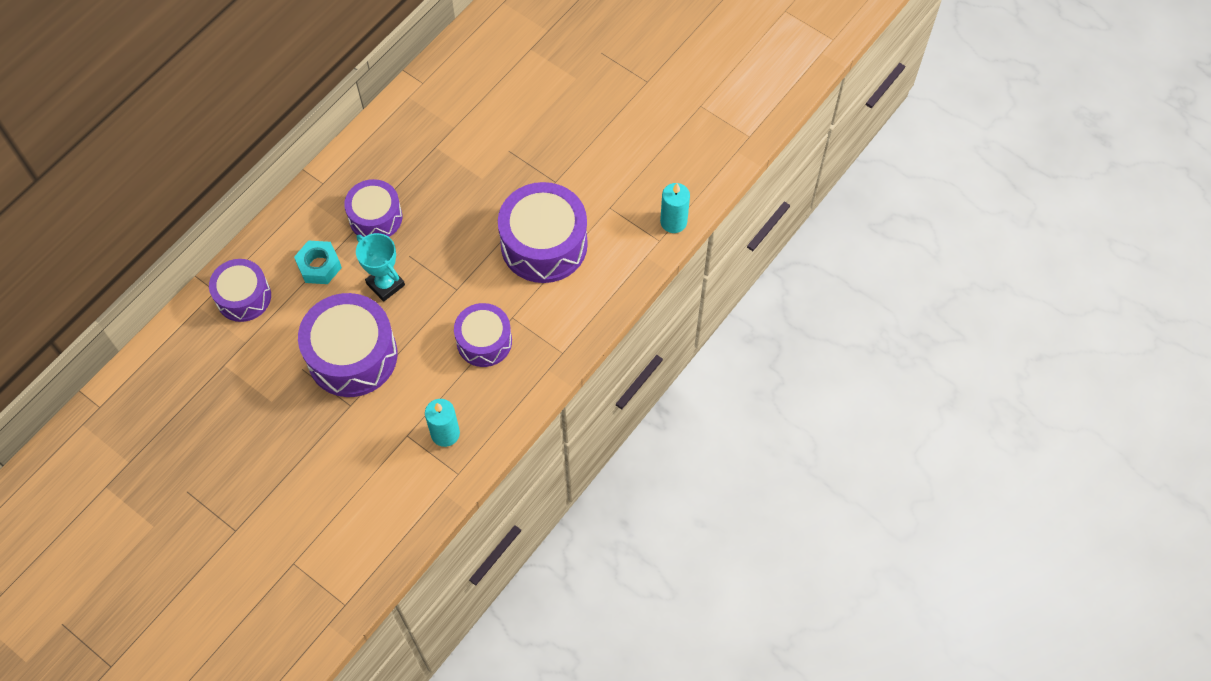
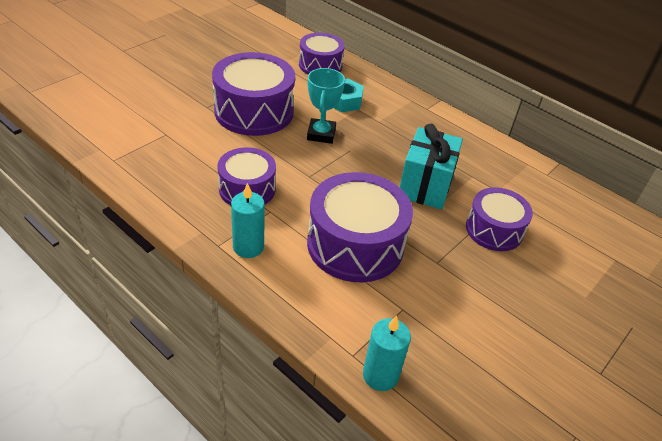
camera: 90 degrees right, 20 degrees down
(375, 217) = (392, 134): purple drum -> purple drum (494, 230)
(385, 284) = (321, 134): turquoise trophy -> turquoise trophy turned 45 degrees counterclockwise
(445, 433) = (157, 156): turquoise candle -> turquoise candle (248, 247)
(456, 188) = (425, 186): none -> turquoise gift

